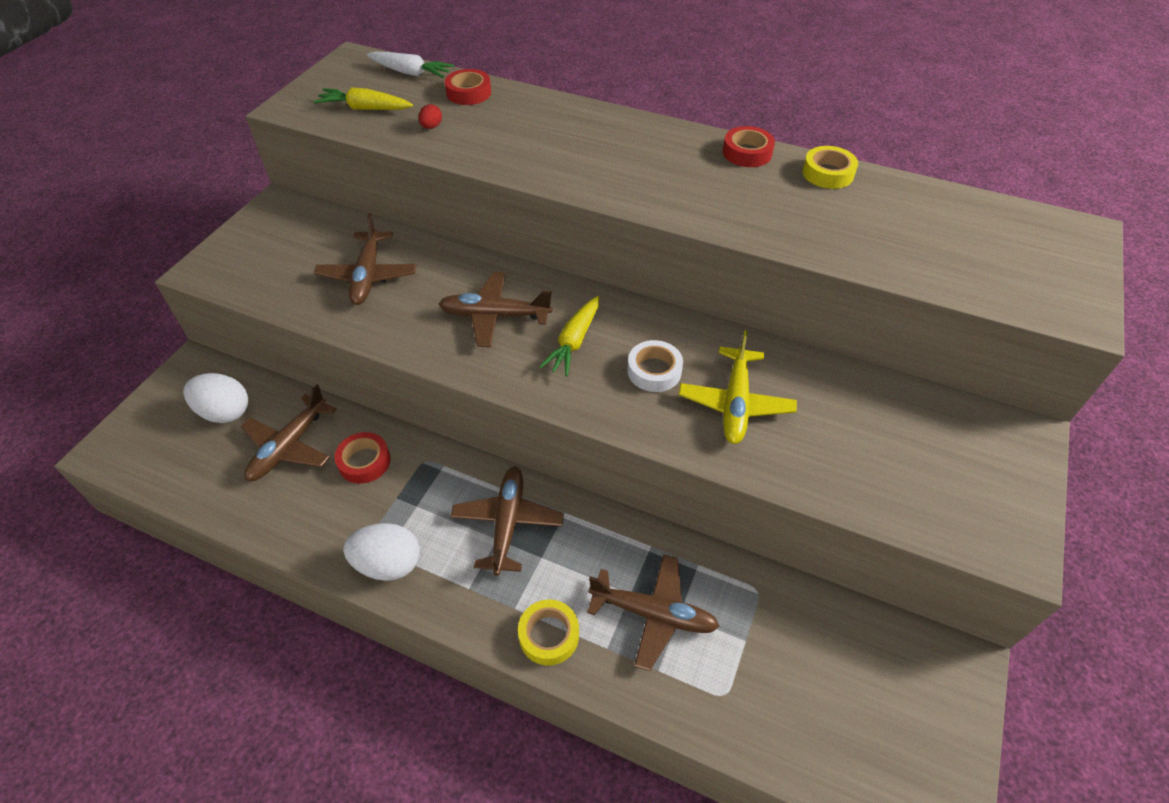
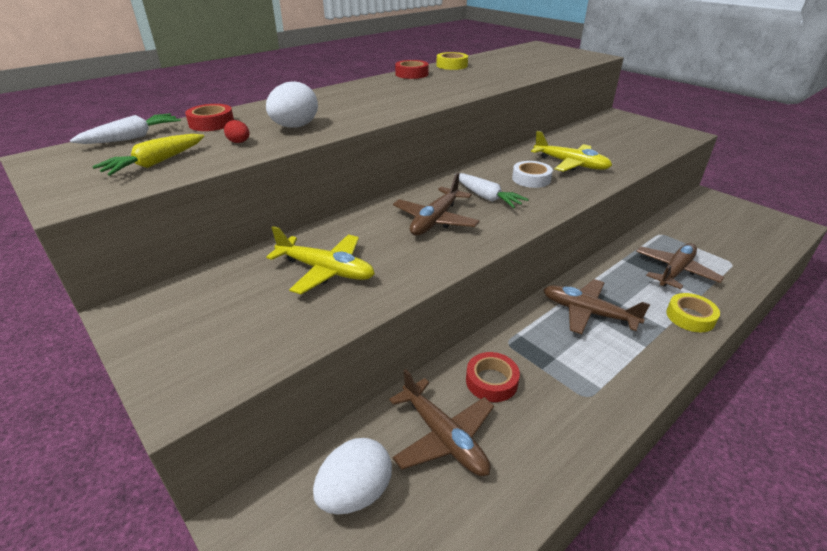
camera: 65 degrees left, 15 degrees down
(368, 276) = (326, 270): brown plane -> yellow plane
(388, 564) = (614, 388): white egg -> white egg (295, 127)
(574, 342) = (486, 197): yellow carrot -> white carrot

